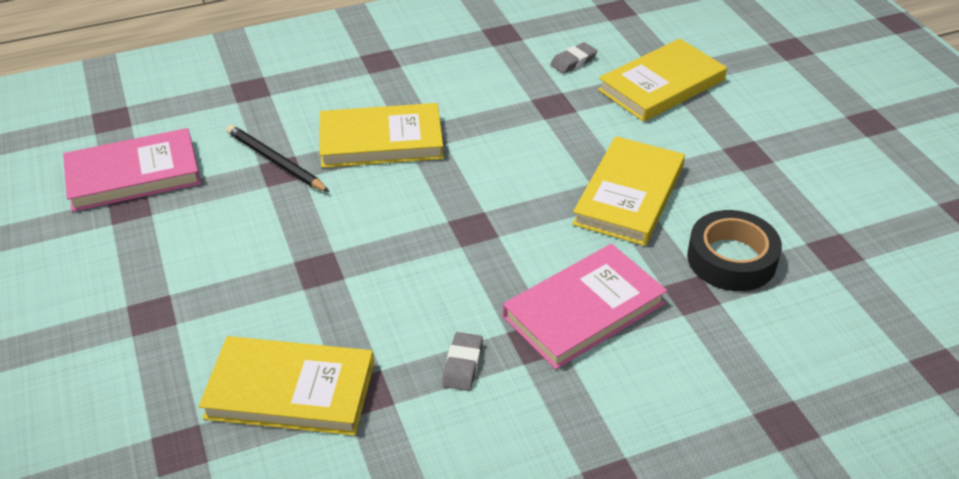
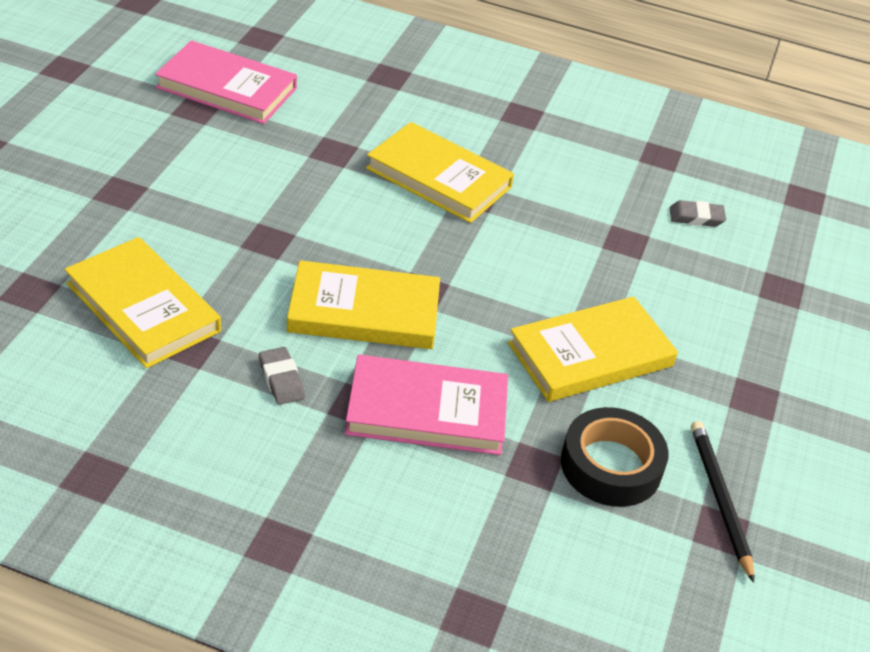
camera: 35 degrees right, 0 degrees up
(275, 161) = (337, 142): black pencil -> black pencil (719, 499)
(463, 365) = (281, 379): grey eraser -> grey eraser turned 75 degrees counterclockwise
(661, 85) = (754, 288): yellow book -> yellow book (364, 312)

